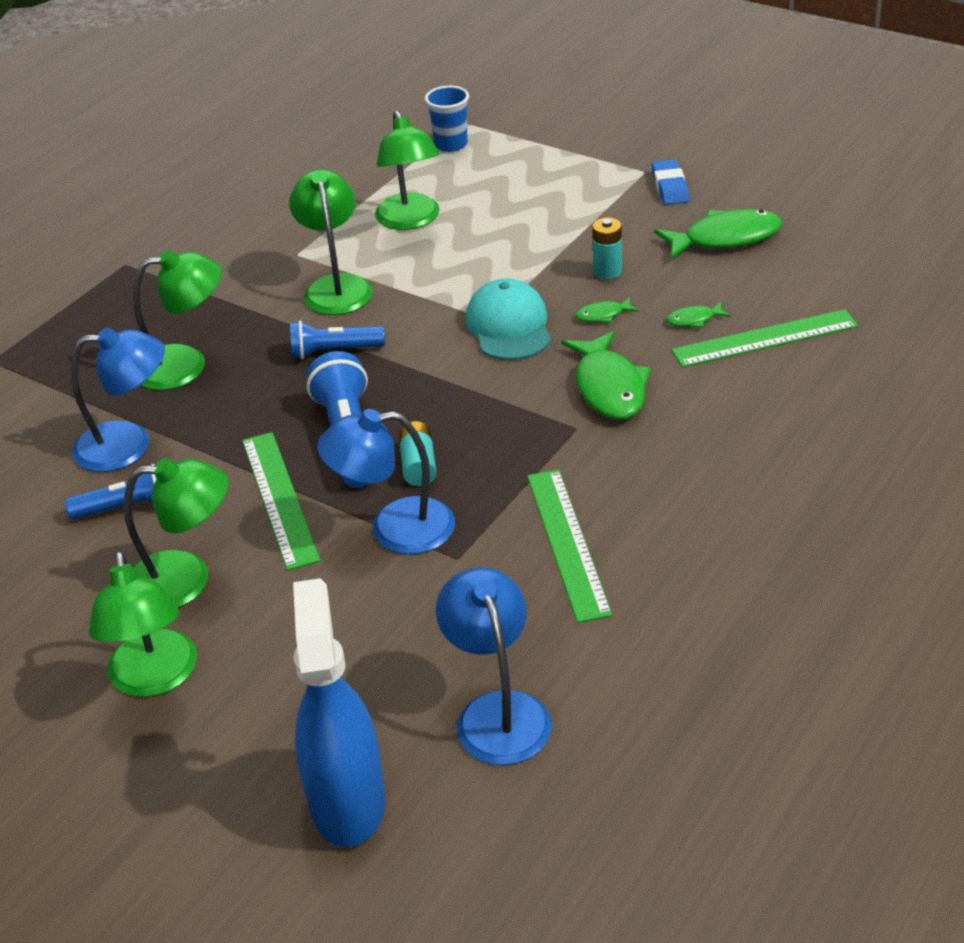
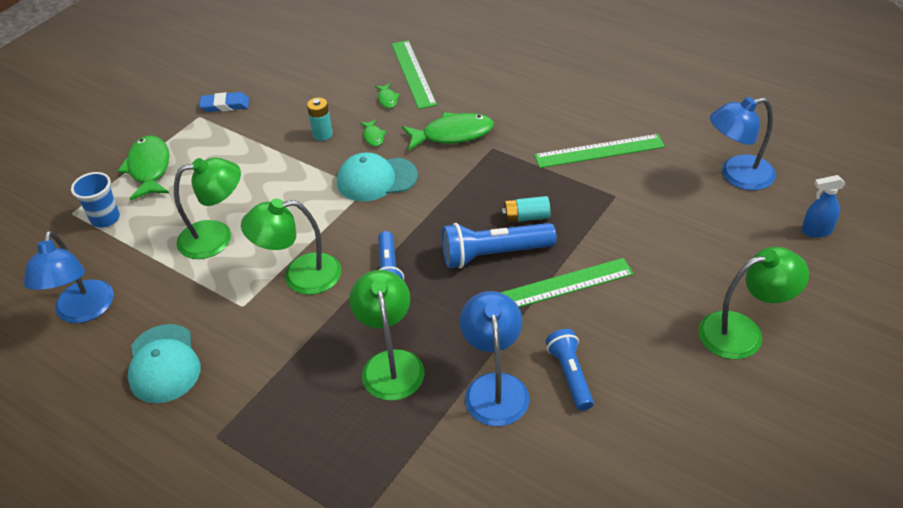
camera: 90 degrees left, 5 degrees up
(186, 580) = (647, 328): green lamp -> none
(226, 219) = (164, 364): none -> turquoise cap
(347, 802) = (816, 231): blue spray bottle -> blue spray bottle, size x0.48
(394, 529) = (590, 225): blue lamp -> blue lamp (83, 312)
(725, 238) = (299, 84): green fish -> green fish (149, 168)

